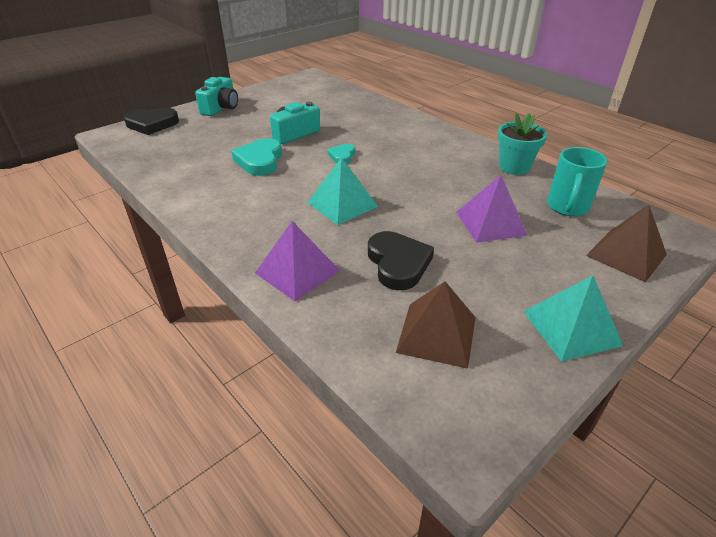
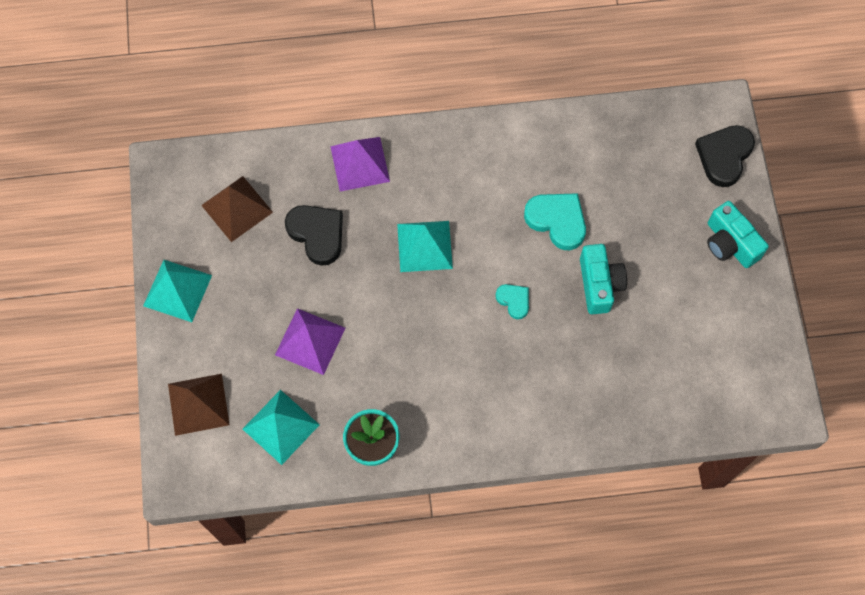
camera: 125 degrees right, 30 degrees up
(398, 263) = (317, 234): black heart -> black heart turned 150 degrees counterclockwise
(567, 207) = (281, 426): turquoise mug -> turquoise pyramid

